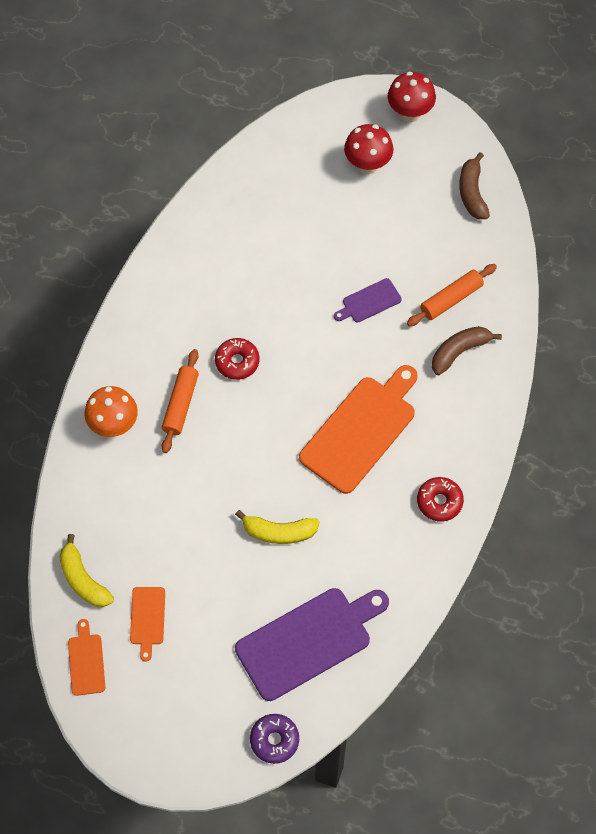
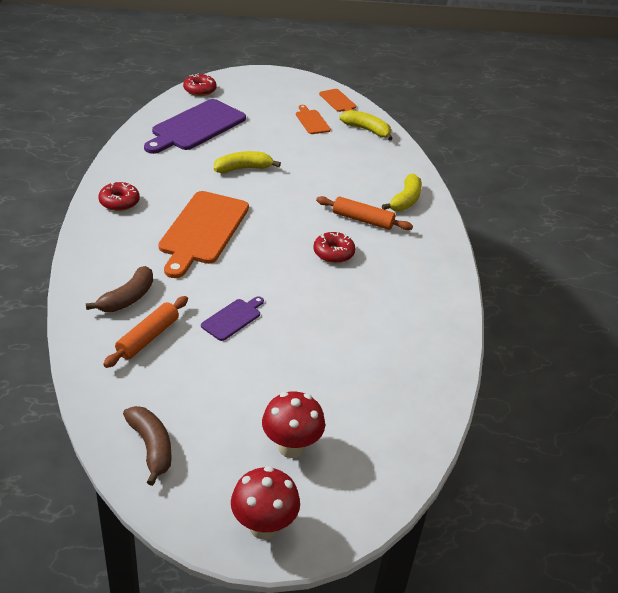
camera: 155 degrees right, 25 degrees down
(114, 425) = (405, 200): orange mushroom -> yellow banana
(181, 404) = (362, 220): orange rolling pin -> orange rolling pin turned 60 degrees counterclockwise
(274, 740) = (200, 90): purple donut -> red donut

